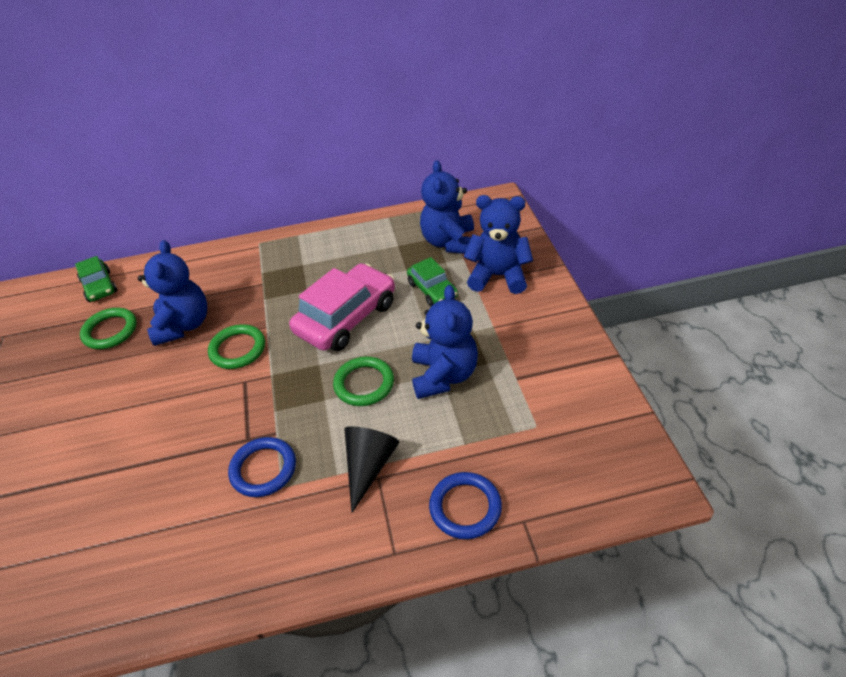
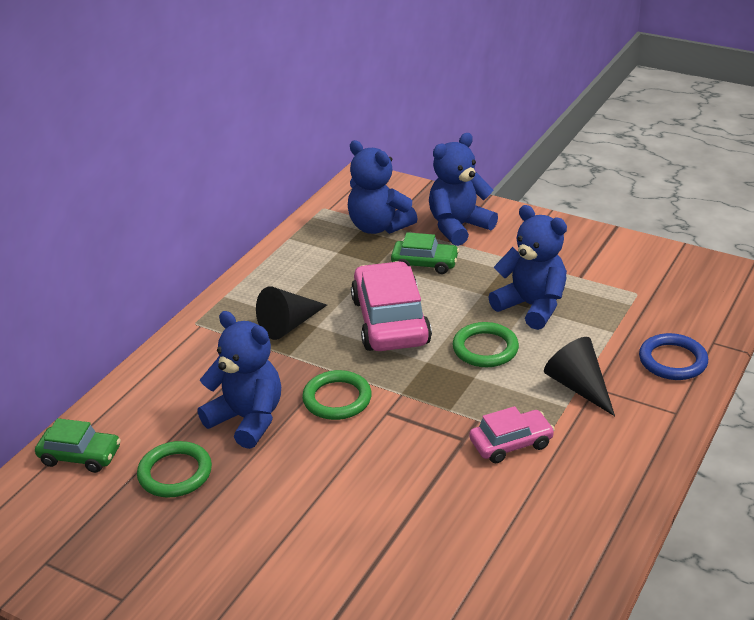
camera: 50 degrees left, 10 degrees down
(263, 469) = (511, 443): blue ring -> pink car
(295, 278) = (289, 325): none -> black cone

